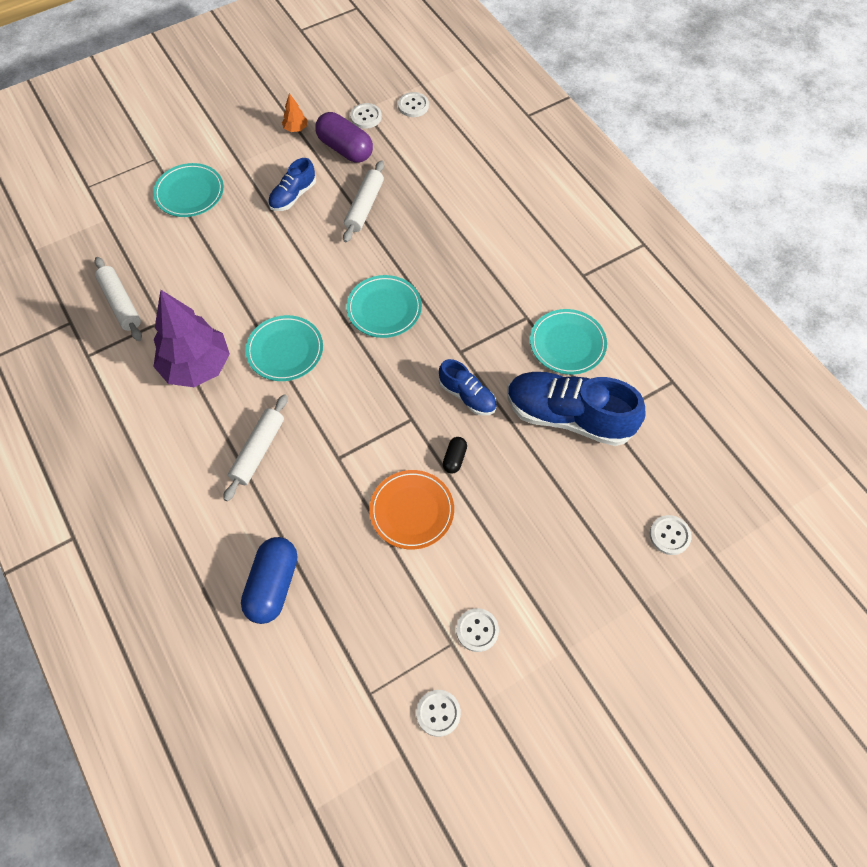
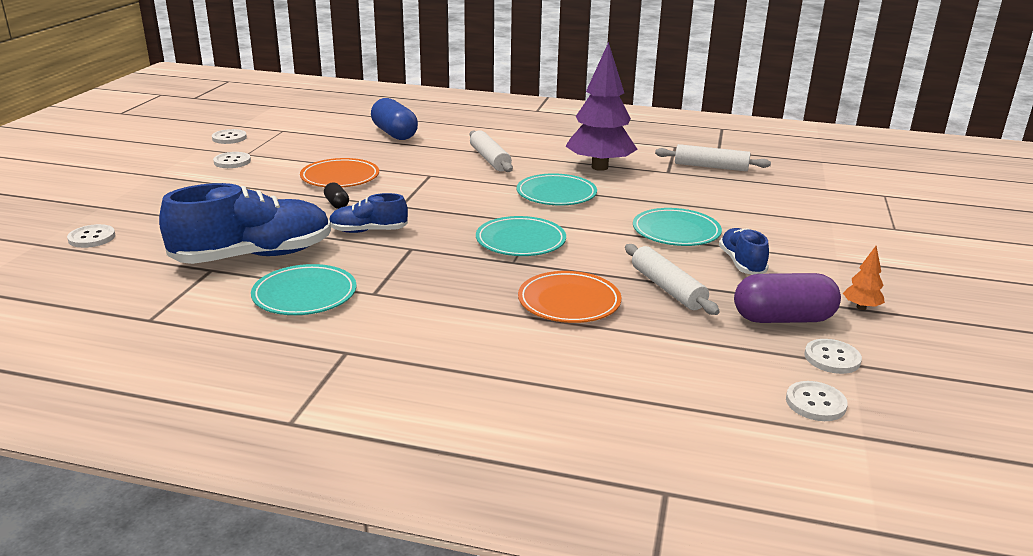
camera: 135 degrees right, 35 degrees down
(189, 193) = (816, 225): turquoise plate -> turquoise plate (676, 232)
(430, 233) = (569, 302): none -> orange plate

